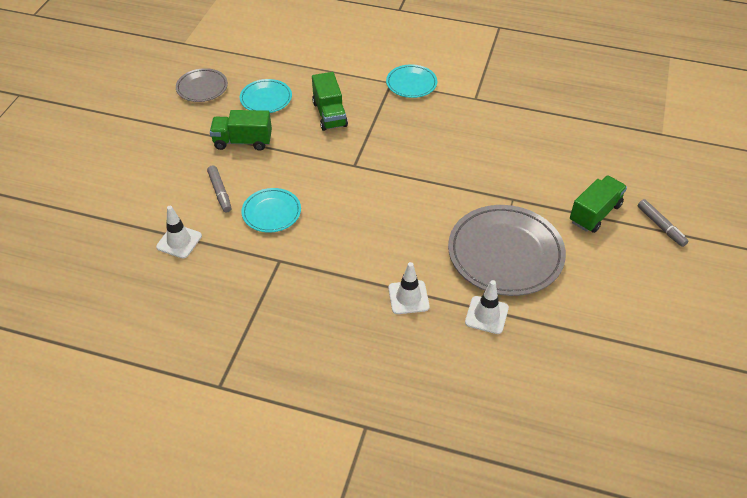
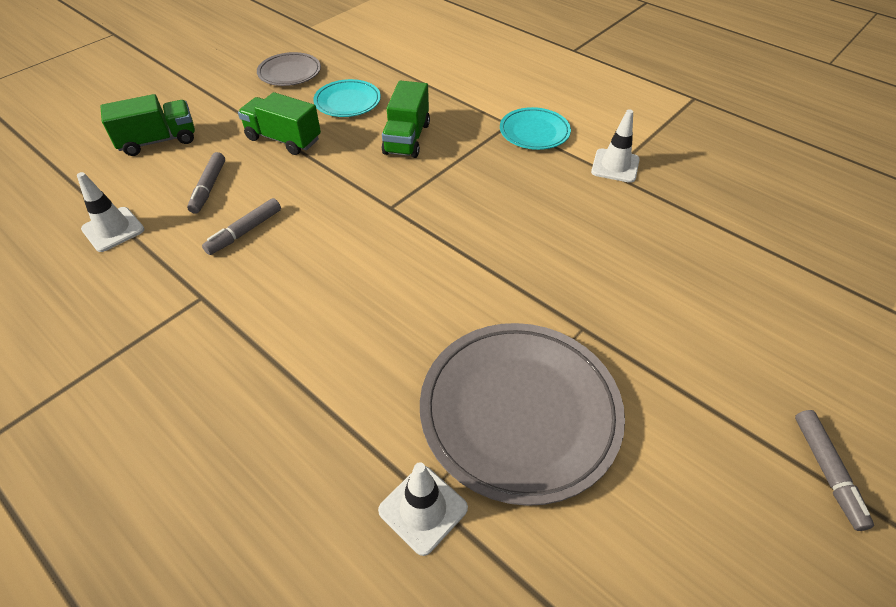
camera: 25 degrees right, 0 degrees up
(271, 212) = (245, 232): turquoise plate -> grey marker
(408, 297) = (325, 423): white traffic cone -> white traffic cone (615, 166)
(595, 213) = (710, 401): green truck -> green truck (158, 141)

